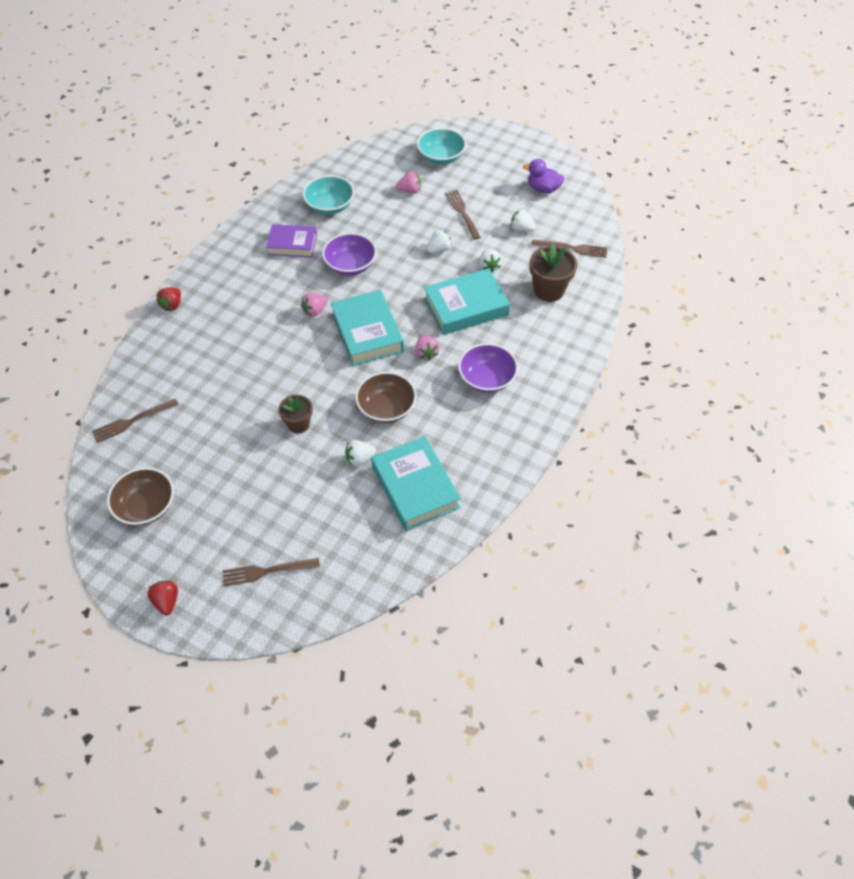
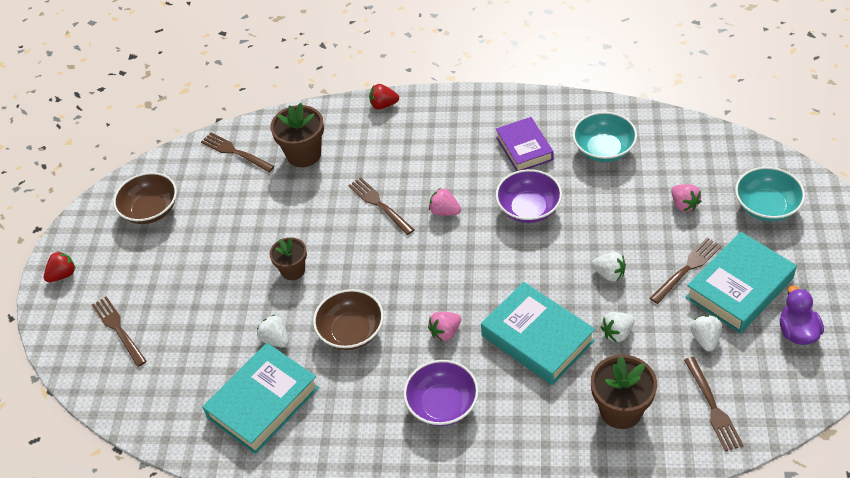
camera: 70 degrees right, 5 degrees down
(179, 375) = (304, 154): none -> brown flower pot
(275, 346) = (379, 204): none -> brown fork
(367, 332) = (443, 268): turquoise book -> turquoise book (739, 288)

